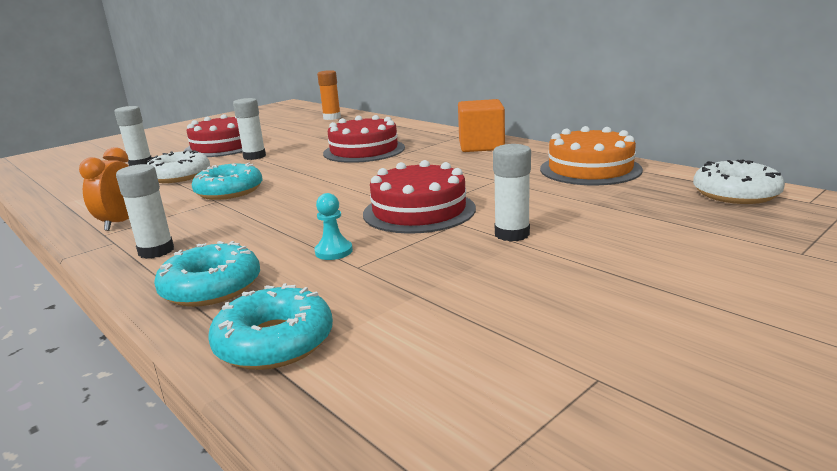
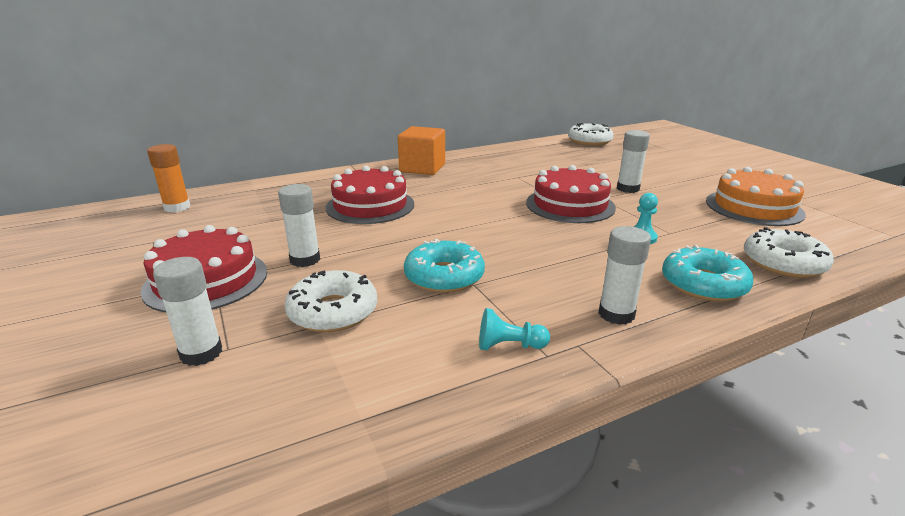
camera: 75 degrees left, 5 degrees up
(120, 222) = (509, 346): orange clock -> turquoise pawn
(274, 342) = (783, 263): turquoise donut -> white donut
(590, 169) = (519, 154): orange cake -> orange cake (753, 207)

